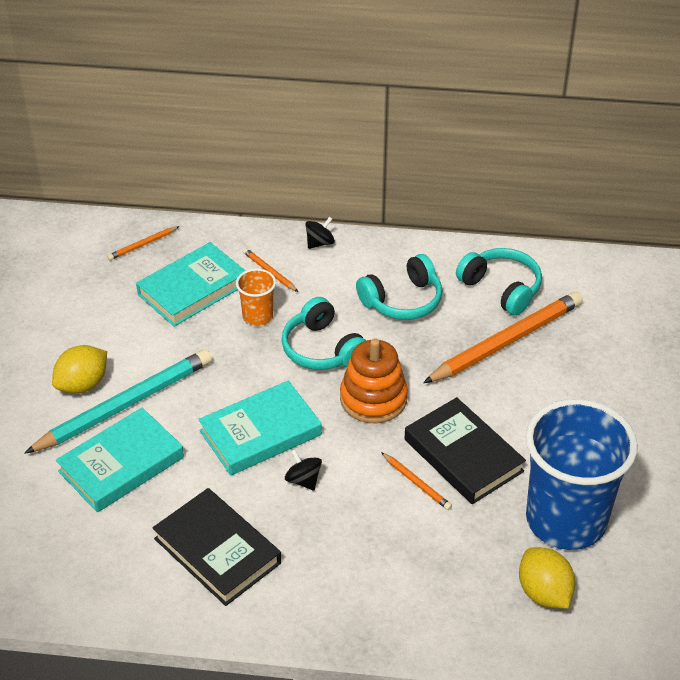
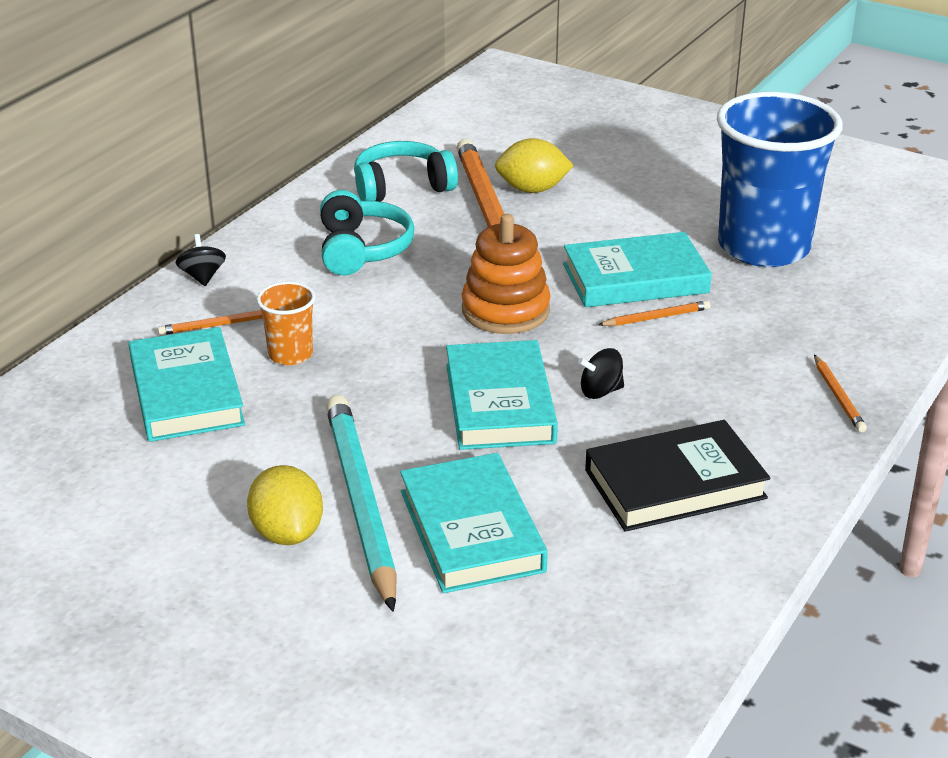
camera: 65 degrees left, 10 degrees down
(142, 245) = (49, 414): orange pencil -> orange pencil (838, 396)
(322, 349) = (393, 323): turquoise headphones -> none
(463, 455) = (635, 278): black book -> turquoise book
(544, 593) = (852, 286): yellow lemon -> yellow lemon (532, 189)

